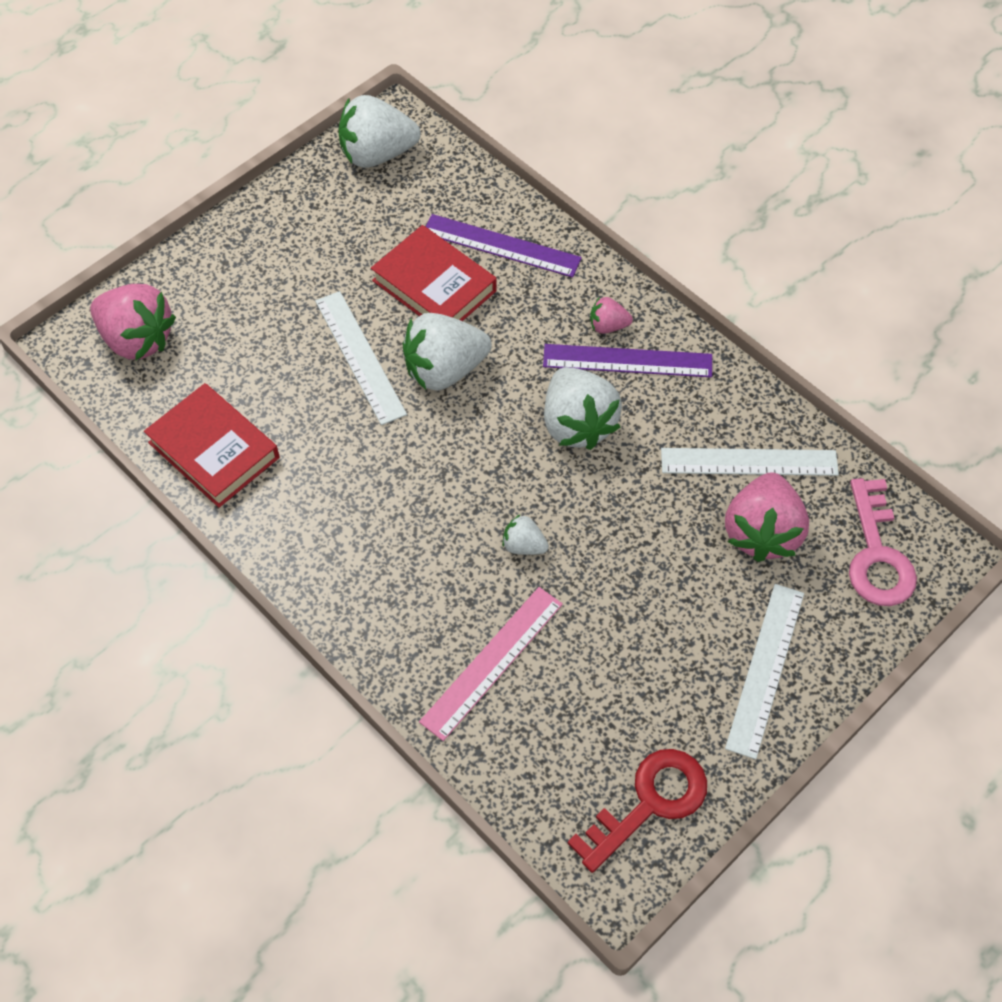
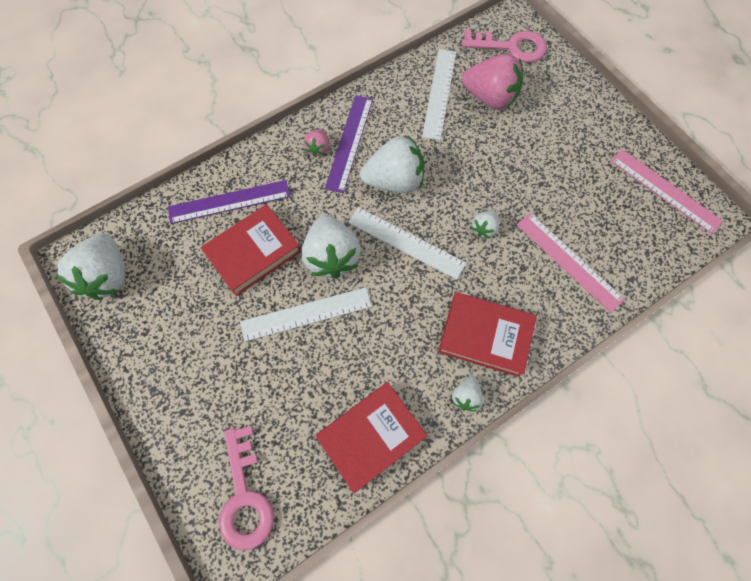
camera: 80 degrees left, 10 degrees up
(137, 339) = (245, 496): pink strawberry -> pink key
(275, 547) = (466, 396): none -> white strawberry
(360, 562) = (485, 336): none -> red book
(501, 246) = (229, 202): purple ruler -> purple ruler turned 45 degrees clockwise
(649, 803) = (664, 190): red key -> pink ruler
(765, 669) = (581, 115): white ruler -> white ruler (406, 242)

